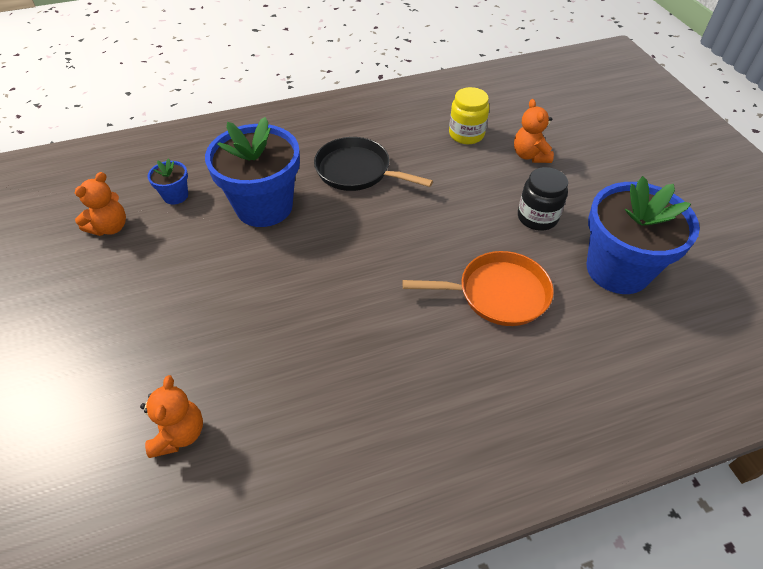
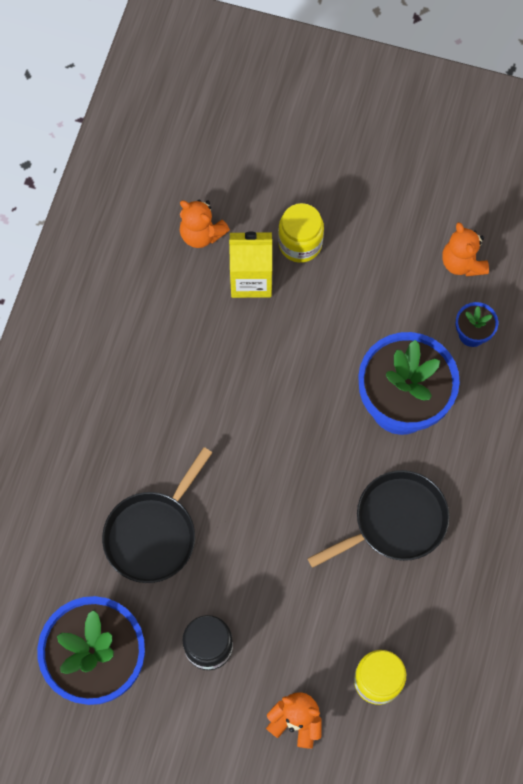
camera: 125 degrees right, 20 degrees up
(147, 343) = (300, 243): none -> yellow jar
(209, 360) = (251, 279): none -> yellow carton
(498, 293) = (153, 534): orange pan -> black pan

